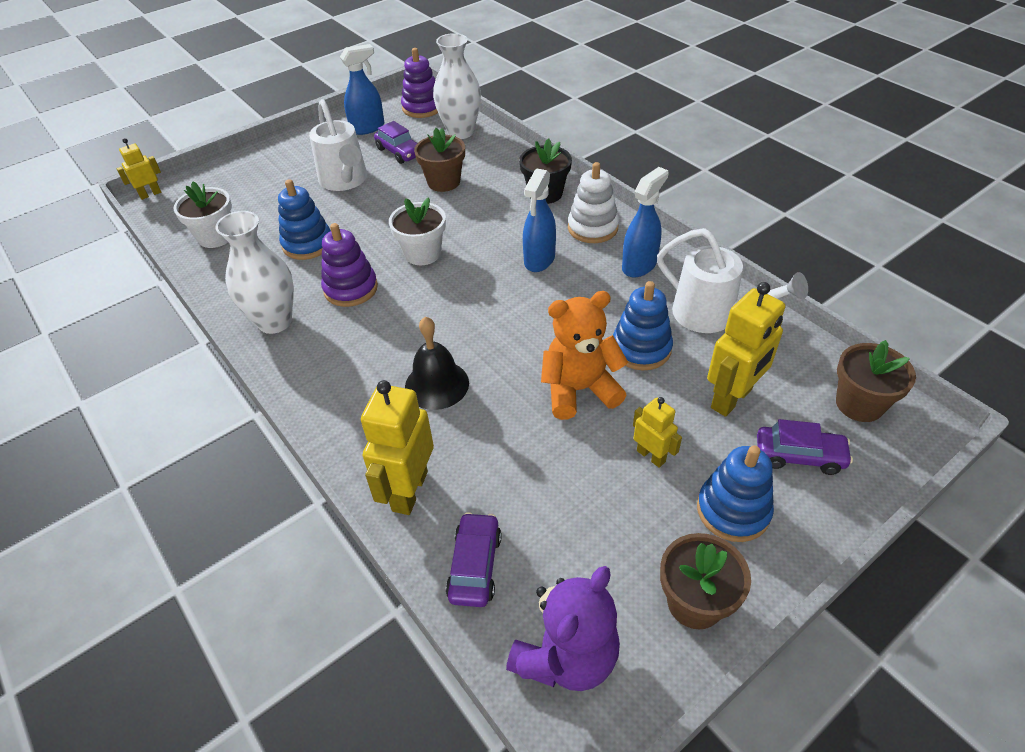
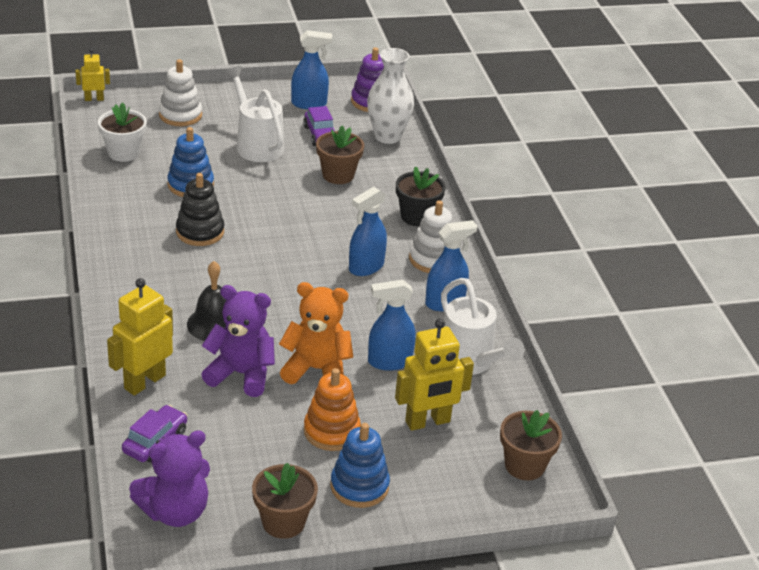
camera: 20 degrees right, 10 degrees down
(250, 180) = (180, 115): none -> white stacking toy
(275, 322) = (127, 234): white vase -> none
(345, 181) = (256, 144): white watering can -> white watering can turned 150 degrees clockwise
(350, 289) = (200, 232): purple stacking toy -> black stacking toy
(422, 253) = (275, 226): white flower pot -> none
(507, 431) = (241, 374): none -> purple teddy bear
(641, 349) = (389, 361): blue stacking toy -> blue spray bottle
(651, 456) = (331, 431): yellow robot -> orange stacking toy
(799, 456) = (442, 476): purple car -> none

